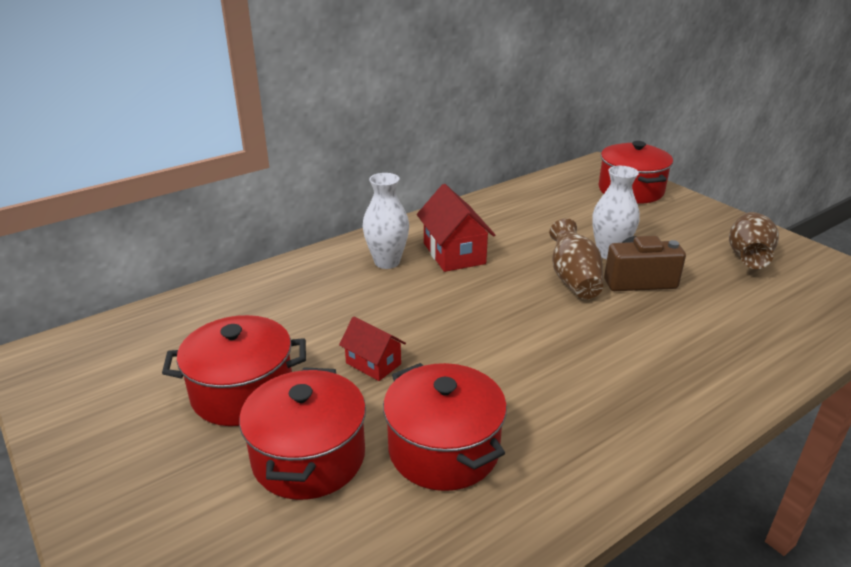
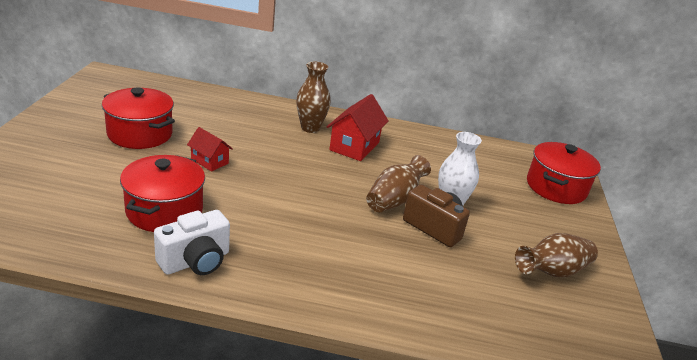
camera: 40 degrees right, 0 degrees up
(309, 457) = (113, 172): red pot -> none
(373, 363) = (209, 161): red house -> red house turned 45 degrees counterclockwise
(387, 262) = (310, 128): white vase -> brown vase
(570, 469) = (195, 261): none -> white camera

